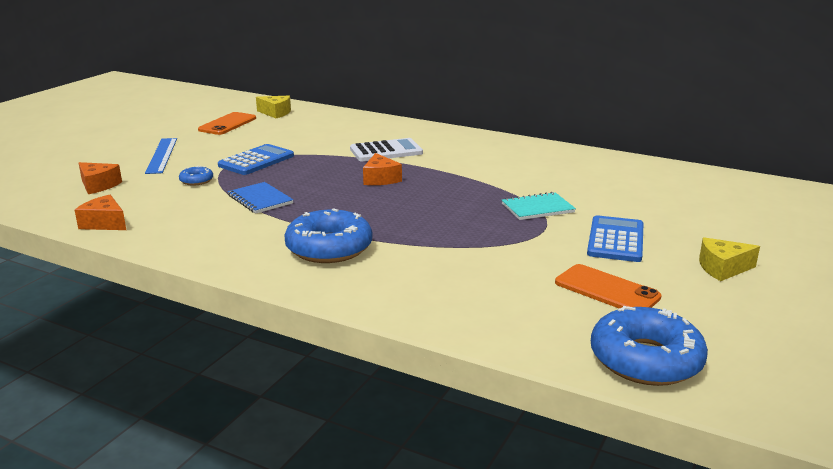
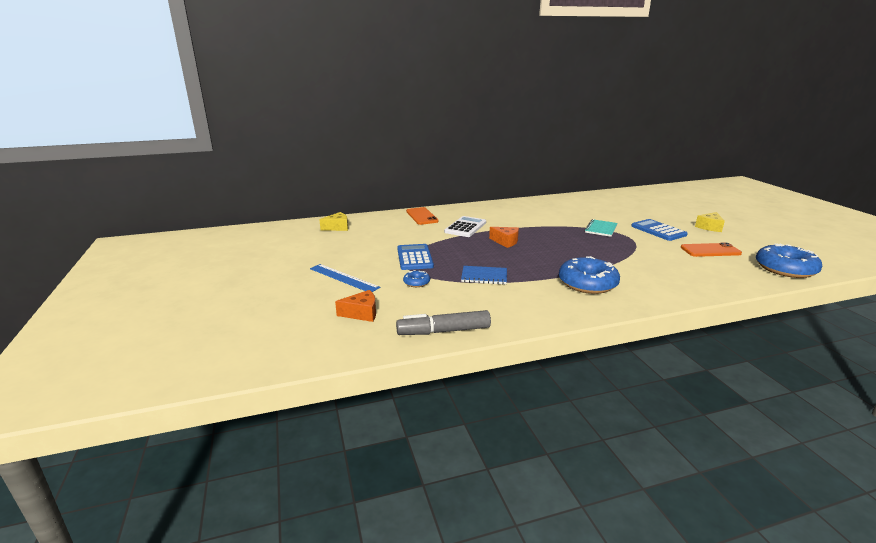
camera: 45 degrees left, 0 degrees up
(104, 223) = (443, 331): orange cheese -> grey marker
(227, 124) = (326, 244): orange phone -> orange phone (422, 216)

